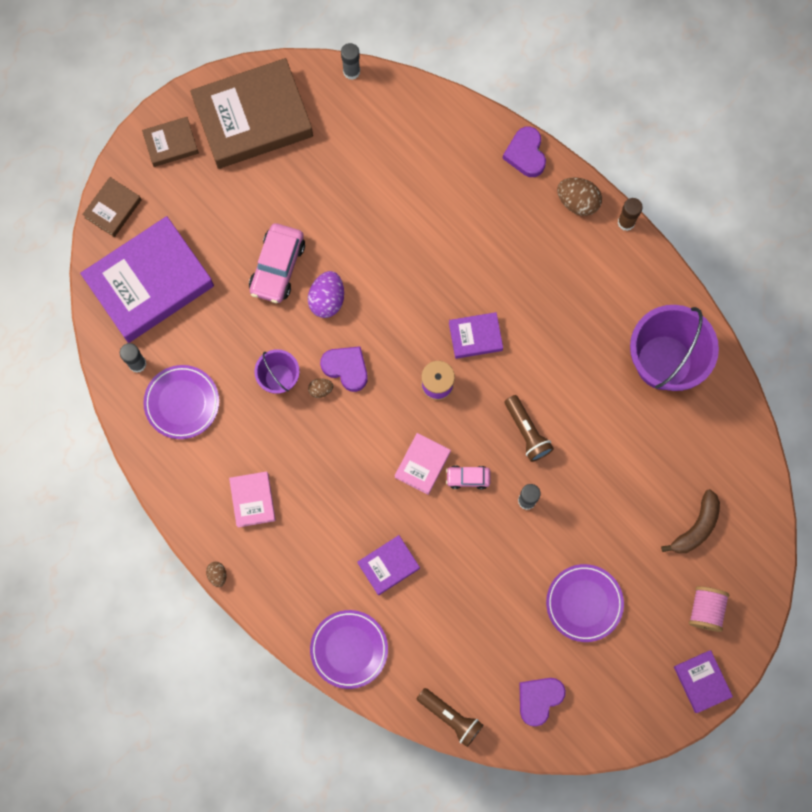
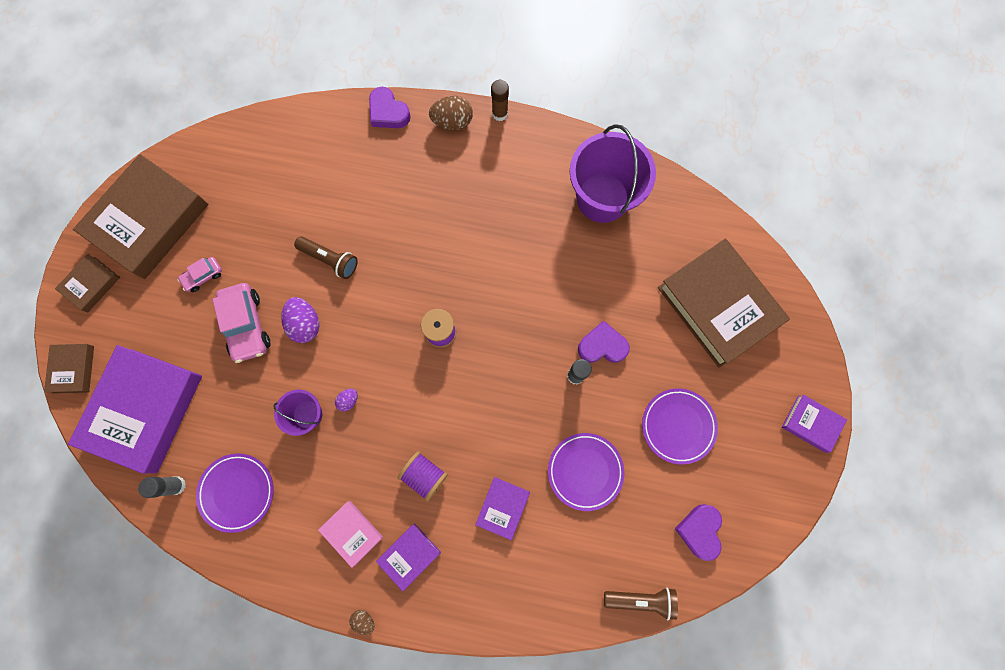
camera: 35 degrees left, 0 degrees up
(320, 390) = (348, 400): brown egg -> purple egg
(342, 495) = (424, 475): none -> purple spool
(346, 368) = (358, 369): purple heart -> purple heart (602, 346)
(349, 649) = (518, 603): purple plate -> purple plate (585, 471)
(351, 71) = (207, 136): grey glue stick -> none
(422, 464) = (473, 404): pink book -> none
(468, 478) = (516, 390): pink car -> pink car (203, 276)
(475, 336) = (445, 274): purple book -> purple book (409, 555)
(527, 432) = (537, 321): brown flashlight -> brown flashlight (330, 259)
(696, 527) = (717, 306): brown banana -> brown book
(705, 610) = (772, 365): pink spool -> none

